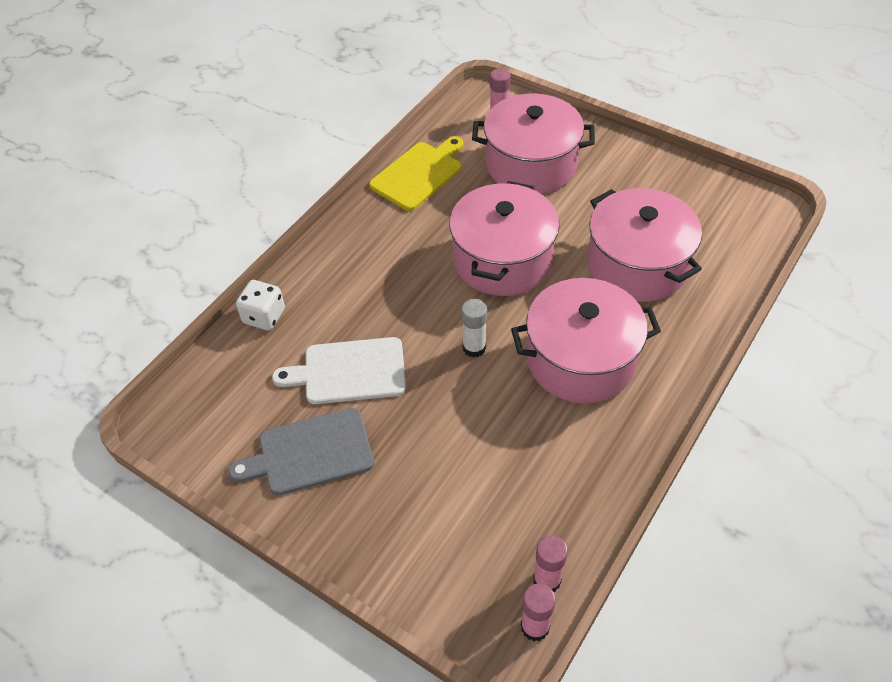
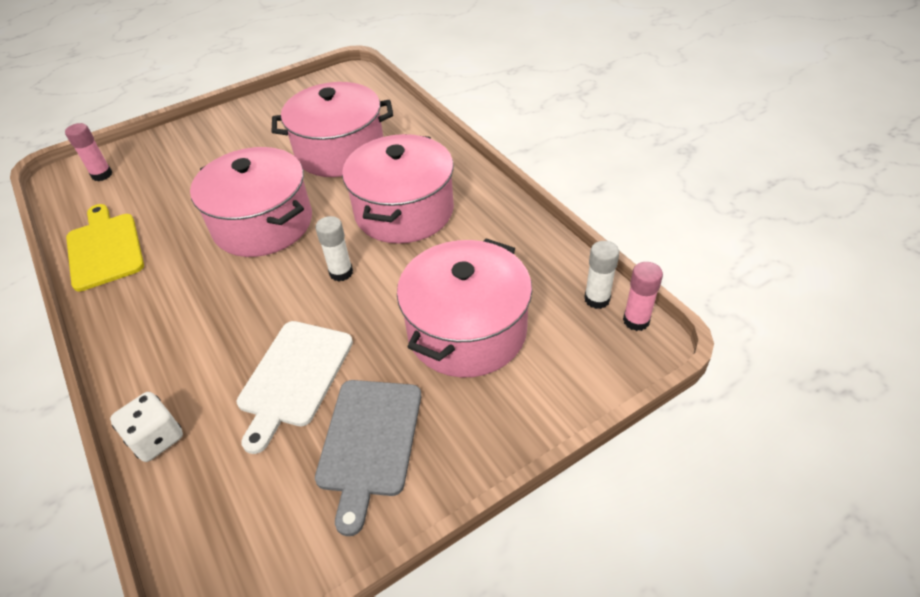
camera: 65 degrees left, 5 degrees down
(531, 164) = (178, 173): pink pot -> pink pot (467, 330)
(547, 580) = (597, 299): pink glue stick -> white glue stick

